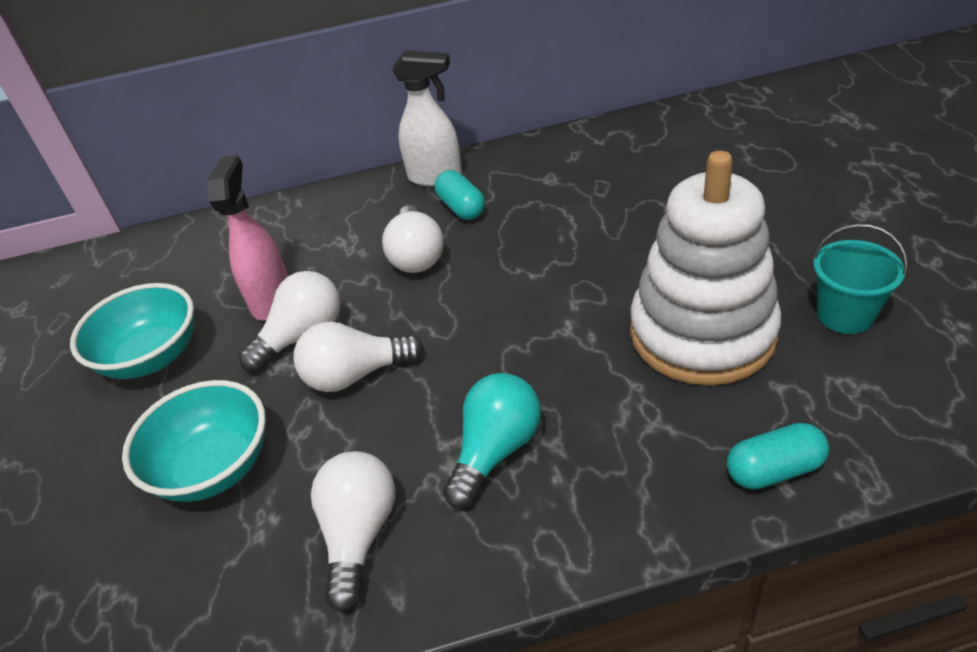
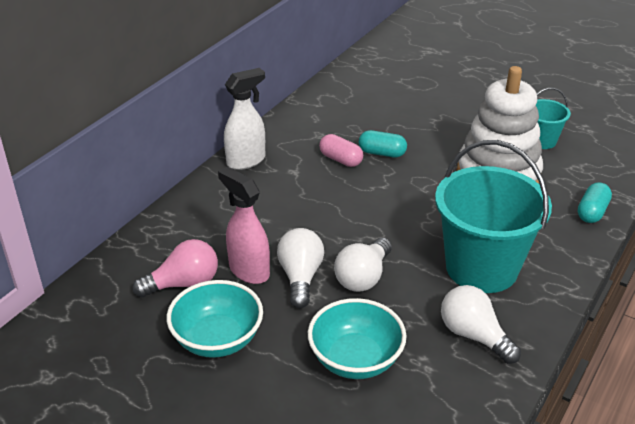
camera: 50 degrees left, 5 degrees down
(208, 282) = (183, 284): none -> pink light bulb
(416, 255) = (303, 206): white light bulb -> none
(461, 208) = (290, 171): turquoise capsule -> turquoise capsule (382, 153)
(496, 451) = (481, 268): turquoise light bulb -> turquoise bucket
(530, 219) = (340, 160): none -> pink capsule

